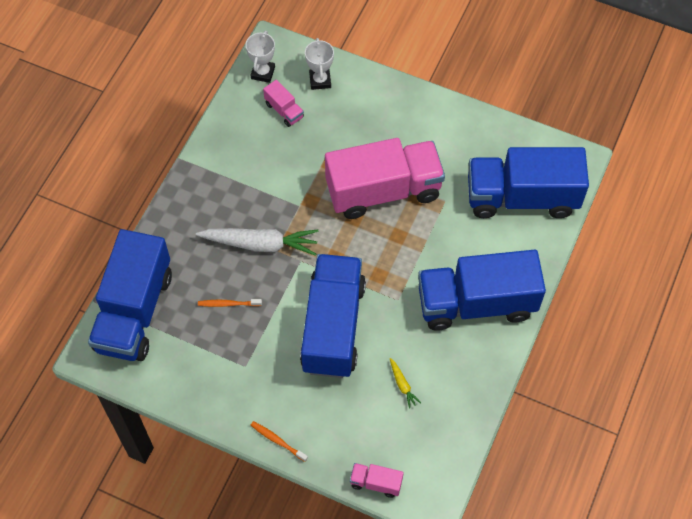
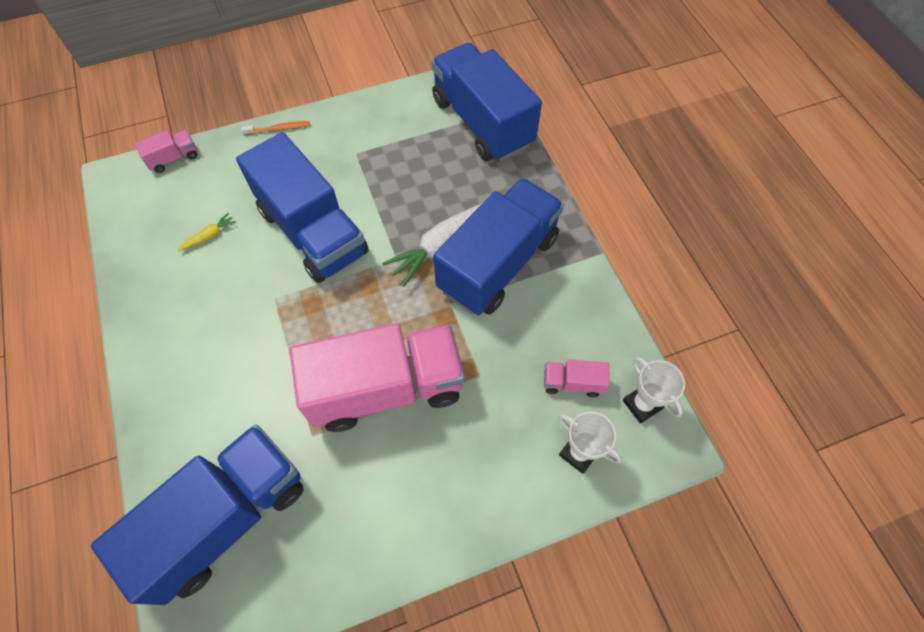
camera: 135 degrees right, 0 degrees up
(228, 304) = (418, 181): orange toothbrush -> none
(383, 190) = (386, 388): pink truck -> pink truck turned 135 degrees counterclockwise
(402, 385) = (209, 236): yellow carrot -> yellow carrot turned 120 degrees clockwise
(476, 303) = (192, 357): blue truck -> blue truck (498, 263)

